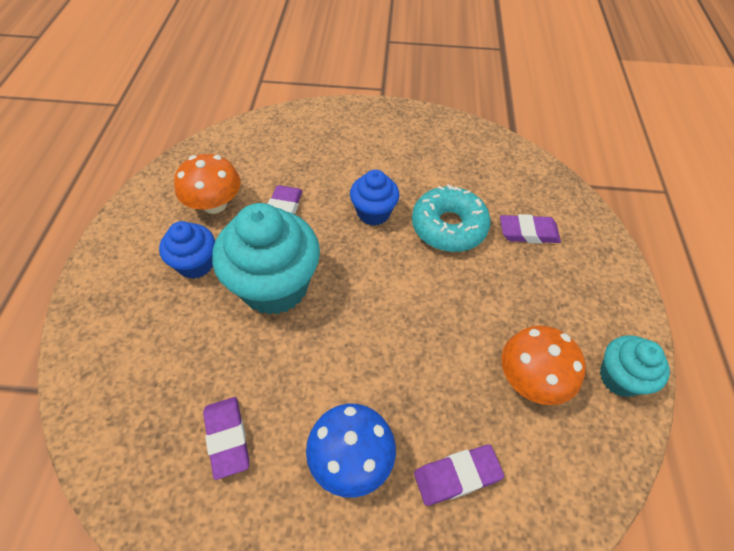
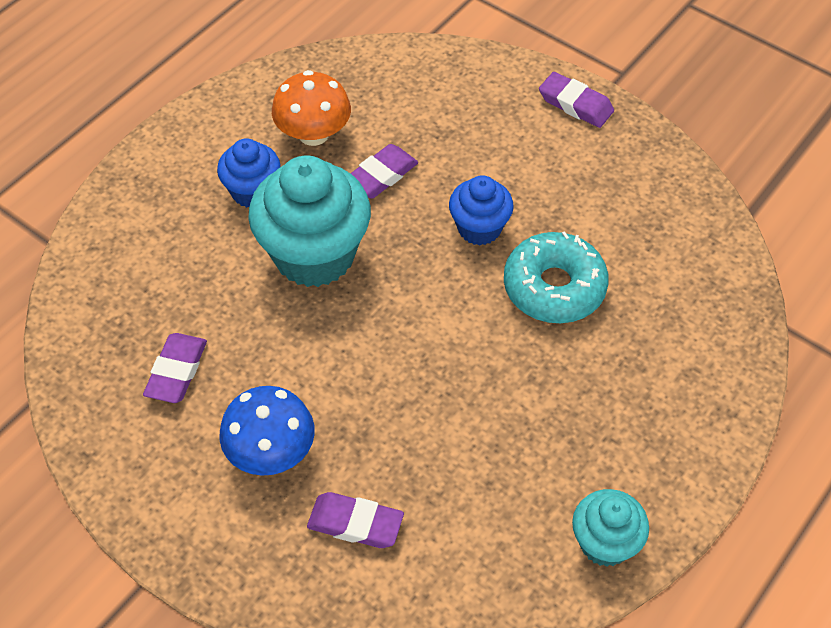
camera: 35 degrees right, 0 degrees up
(528, 232) = (646, 342): purple eraser -> purple eraser (575, 104)
(531, 379) = (505, 488): orange mushroom -> none

